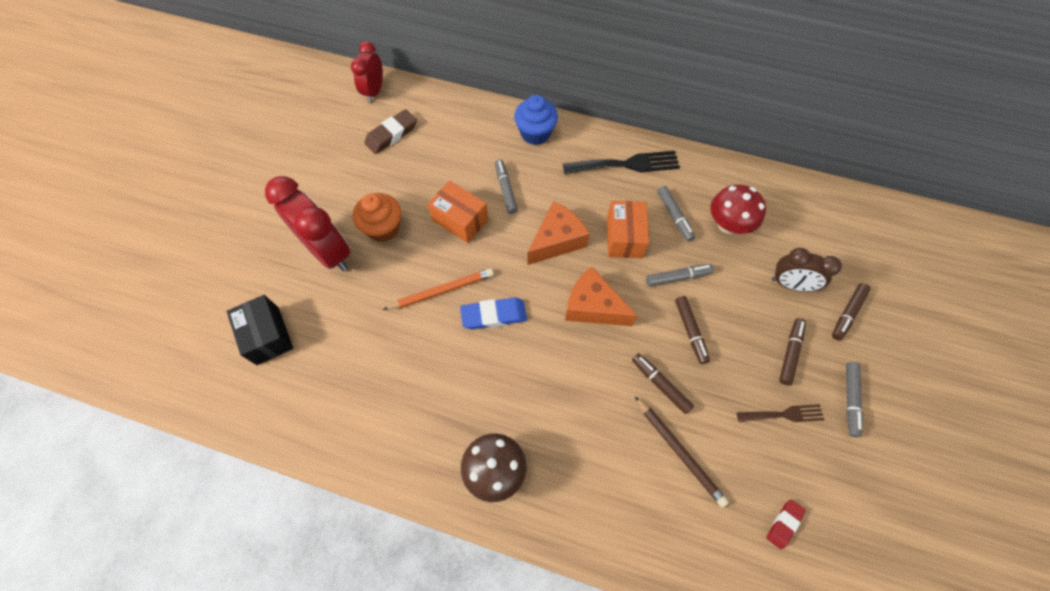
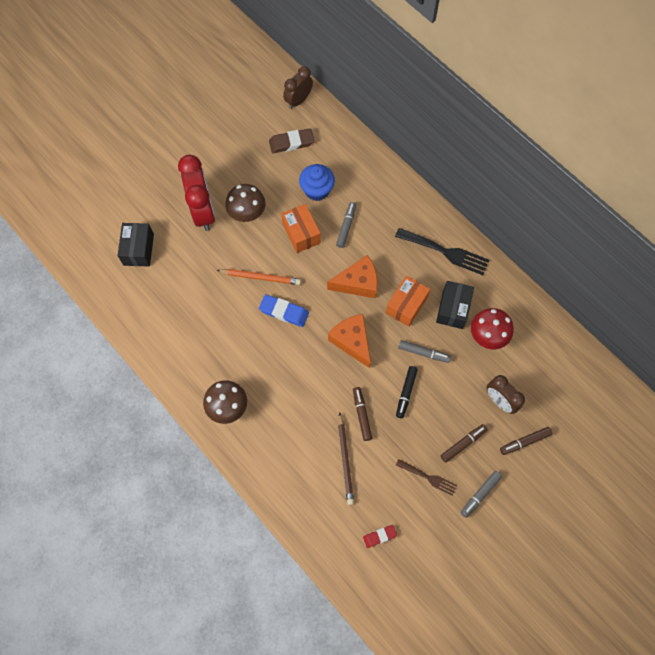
camera: 30 degrees right, 5 degrees up
(374, 91) = (298, 100): red clock -> brown clock
(383, 228) = (247, 213): orange cupcake -> brown mushroom
(535, 133) = (395, 193): blue cupcake -> blue cupcake (317, 190)
(674, 216) = (453, 309): grey marker -> black box
(690, 331) = (406, 393): brown marker -> black marker

